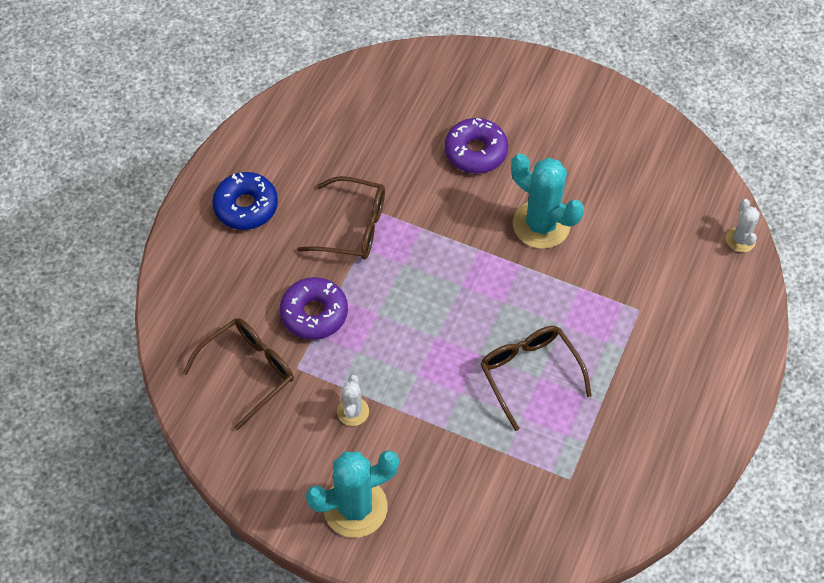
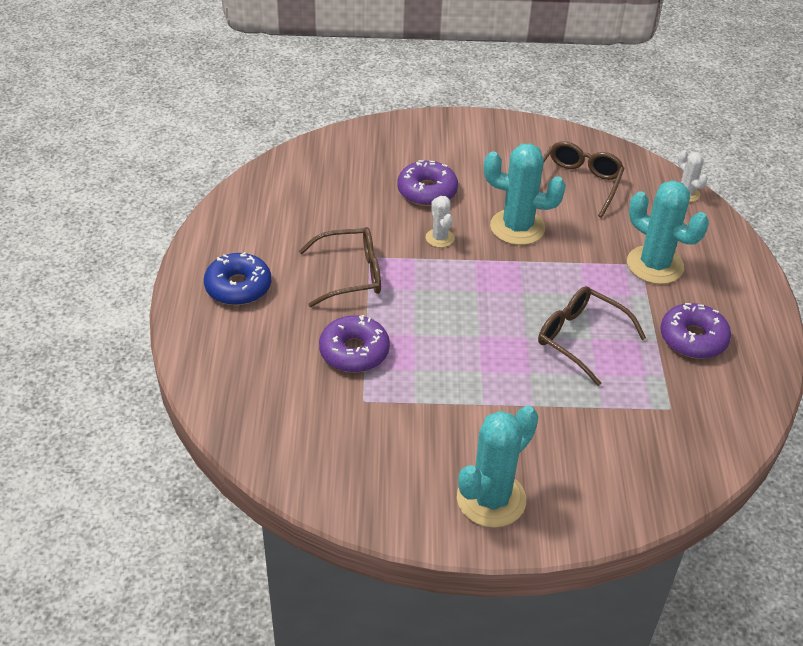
camera: 25 degrees left, 15 degrees down
(249, 371) = (317, 418): brown glasses -> brown glasses (578, 183)
(353, 411) = (439, 419): white cactus -> white cactus (440, 238)
(639, 412) = (693, 338): none -> purple donut
(653, 316) = (655, 265): none -> turquoise cactus

